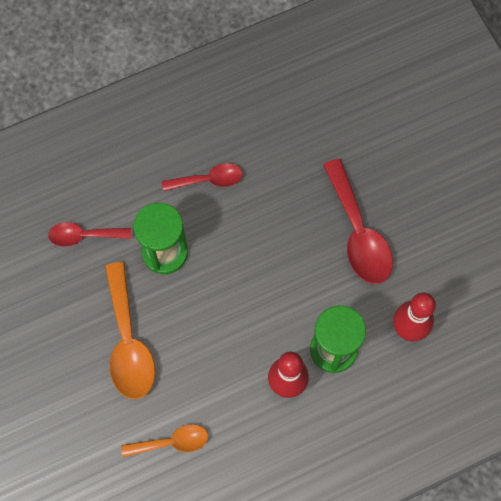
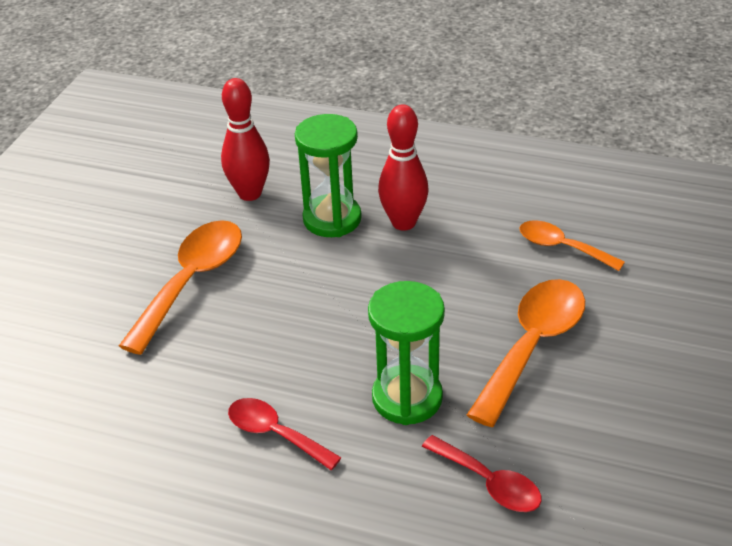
camera: 135 degrees left, 30 degrees down
(358, 233) = (192, 281): red spoon -> orange spoon

